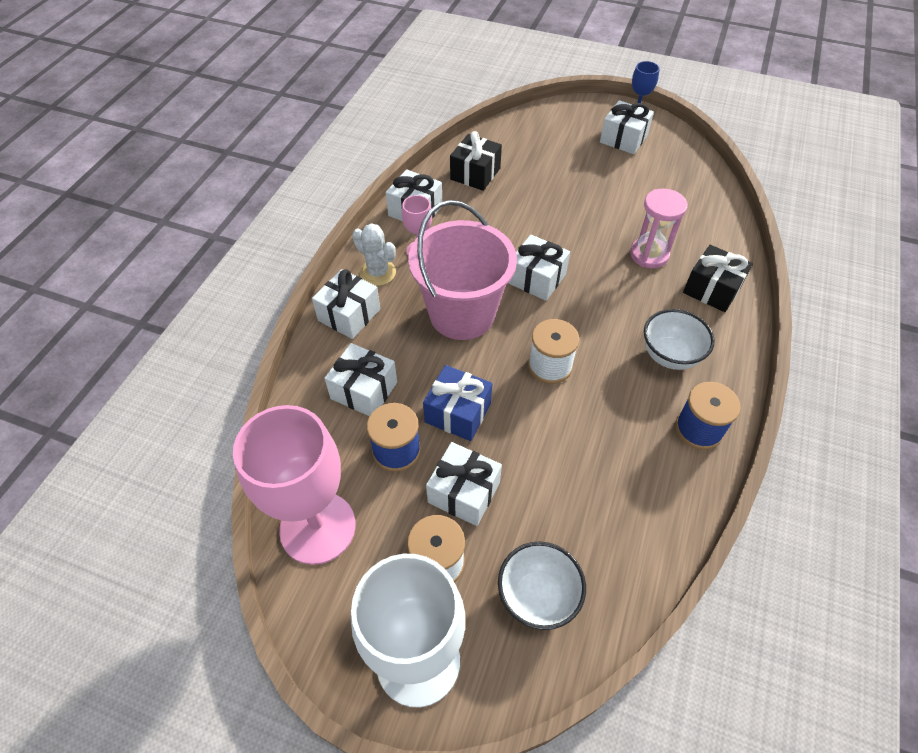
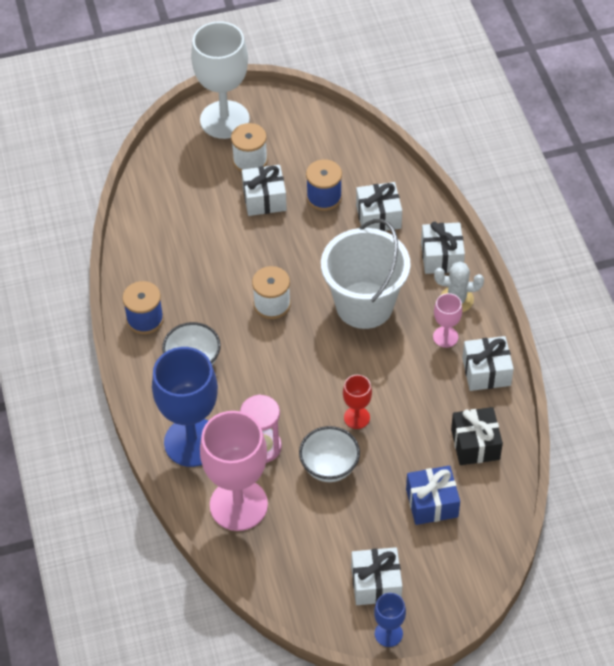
camera: 145 degrees right, 0 degrees up
(318, 527) = (329, 138): pink goblet -> pink goblet (238, 505)
(458, 413) = (307, 239): blue gift -> blue gift (432, 503)
(462, 314) = (364, 305): pink bucket -> white bucket
(536, 279) = (334, 368): white gift -> none
(537, 597) = (185, 176): white bowl -> white bowl (329, 467)
(550, 234) = (356, 417): none -> red goblet
(712, 289) = (192, 442): black gift -> blue goblet

